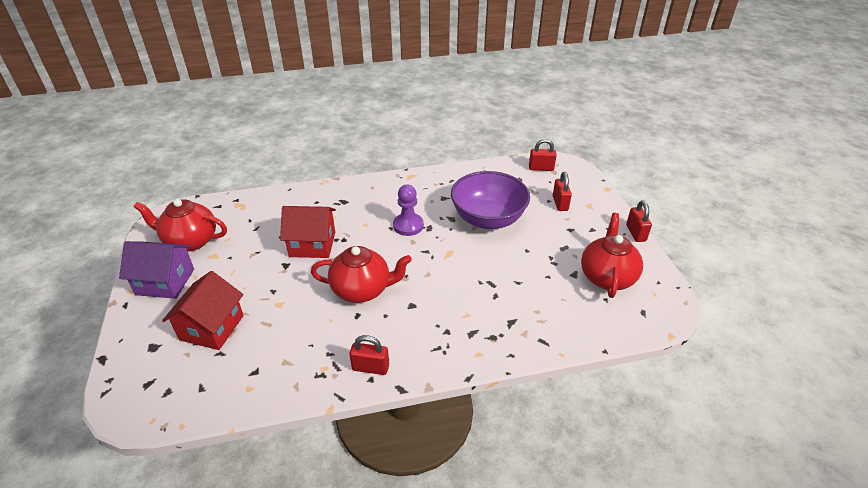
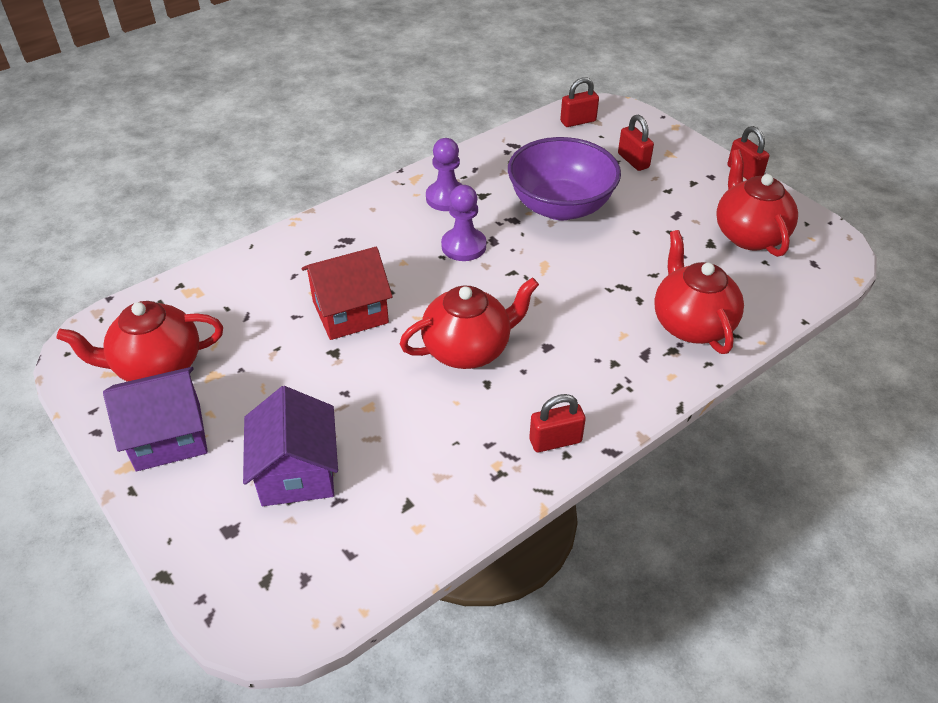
camera: 25 degrees left, 5 degrees up
(212, 327) = (297, 472): red house -> purple house
(420, 193) = (446, 198): none -> purple pawn
(519, 324) = (691, 324): none -> red teapot

